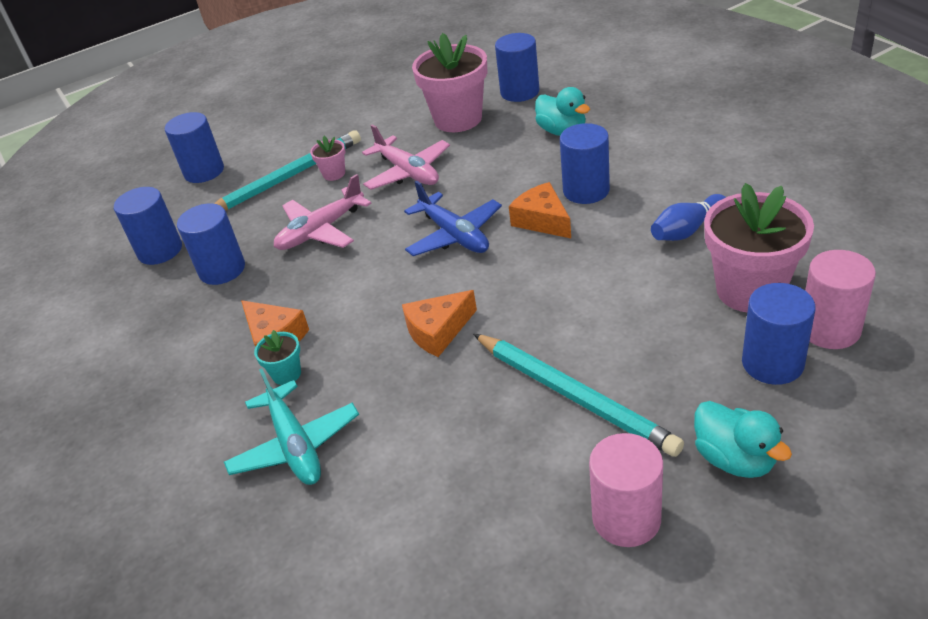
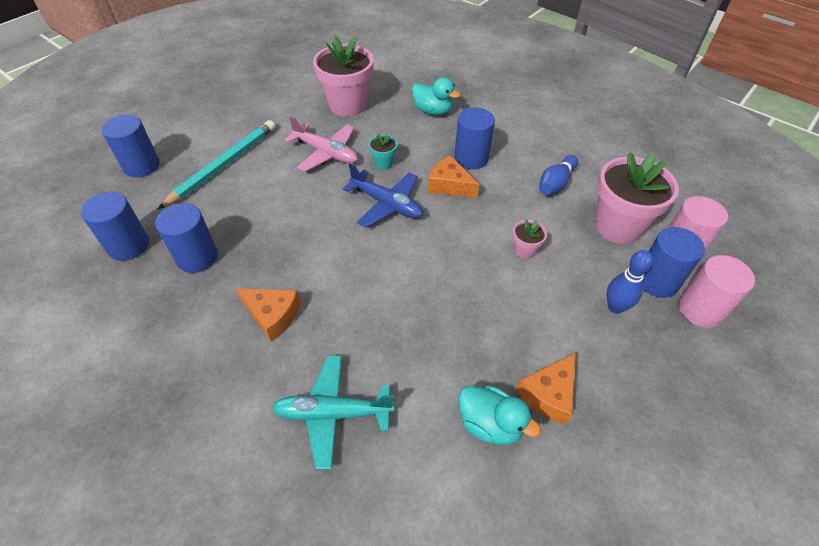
camera: 25 degrees left, 10 degrees up
(286, 374) = (297, 348): turquoise flower pot -> turquoise flower pot (383, 163)
(295, 445) = (333, 413): turquoise plane -> turquoise plane turned 135 degrees clockwise
(321, 230) = (273, 211): pink plane -> none
(334, 174) = (263, 159): pink flower pot -> pink flower pot (524, 251)
(438, 331) = (409, 289): orange cheese -> orange cheese (549, 394)
(520, 92) = (386, 80): blue cylinder -> none
(573, 396) = (535, 329): turquoise pencil -> none
(626, 518) = (617, 424): pink cylinder -> pink cylinder (700, 309)
(695, 386) = (615, 307): none -> blue bowling pin
(734, 459) = (666, 361): turquoise duck -> turquoise duck (490, 424)

